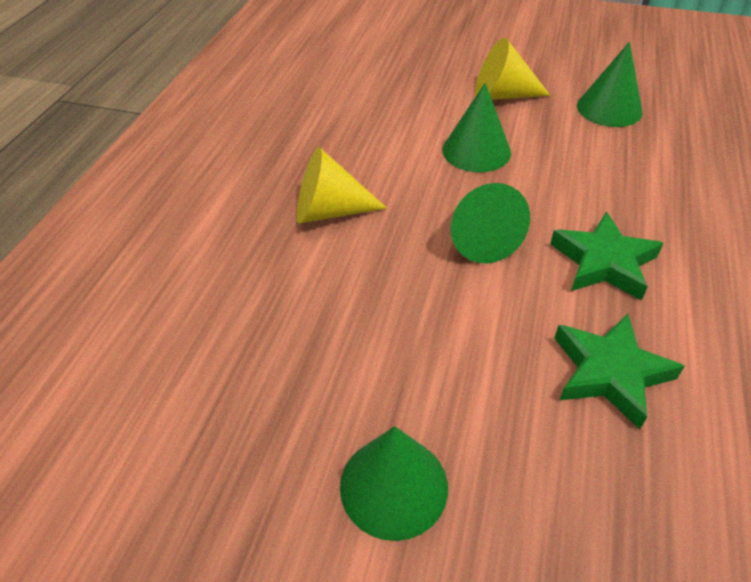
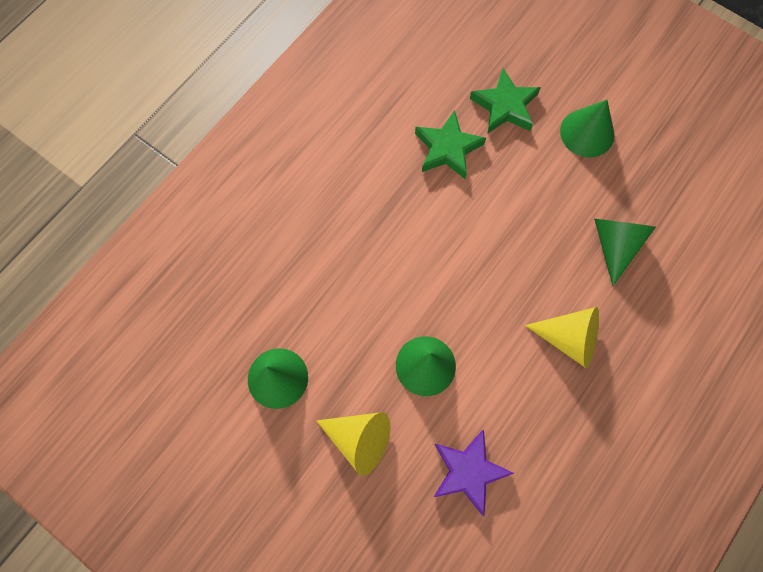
camera: 160 degrees left, 25 degrees up
(392, 102) = (468, 471): none -> purple star
(480, 238) = (470, 270): green cone -> green cone (614, 245)
(603, 262) = (400, 219): green star -> green star (505, 106)

